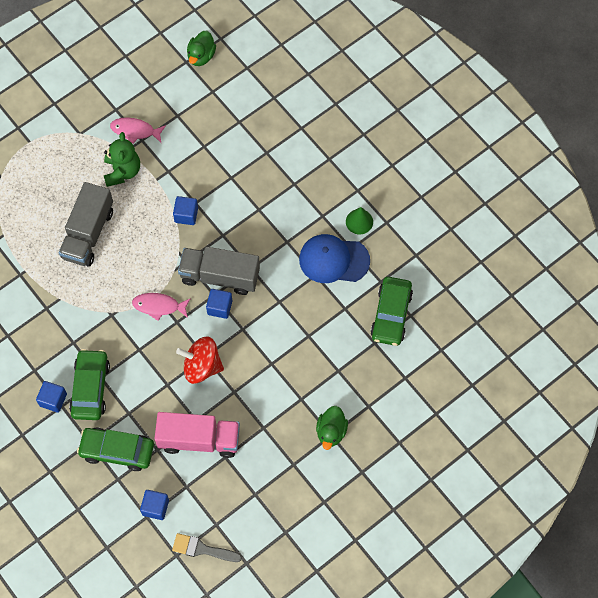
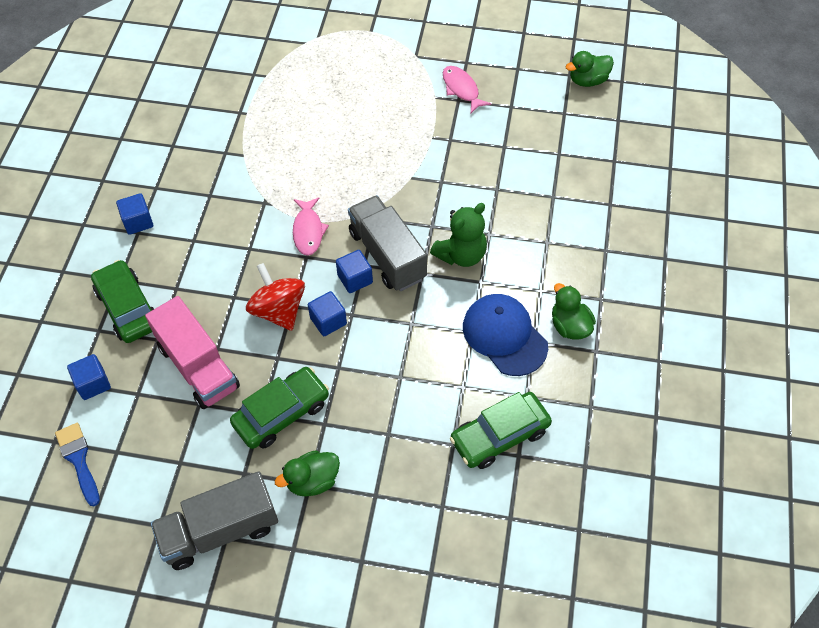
camera: 50 degrees right, 10 degrees down
(88, 234) = (327, 129): grey truck -> grey truck (220, 531)
(90, 388) = (175, 241): green car -> green car (281, 413)
(122, 171) = (413, 109): green teddy bear -> green teddy bear (461, 255)
(159, 306) = (308, 231): pink fish -> pink fish turned 150 degrees counterclockwise
(186, 215) = (421, 184): blue cube -> blue cube (328, 321)
(202, 549) = (78, 460): grey brush -> blue brush
(359, 221) = (570, 326): green cone -> green duck

